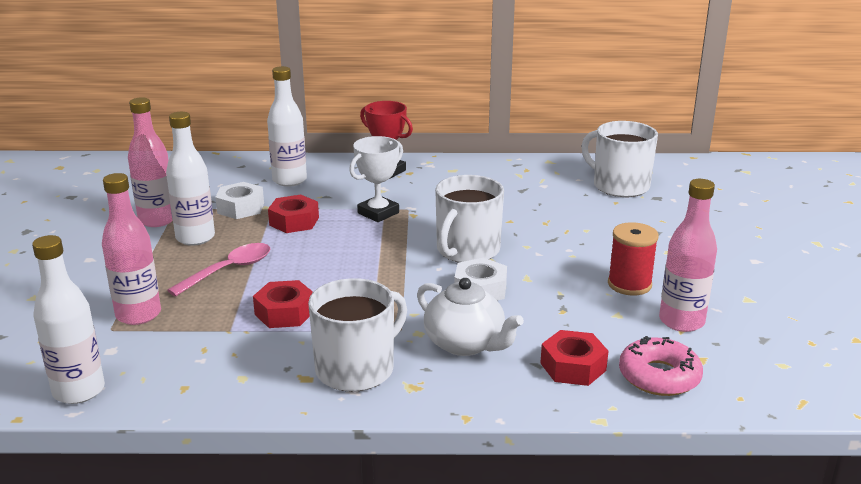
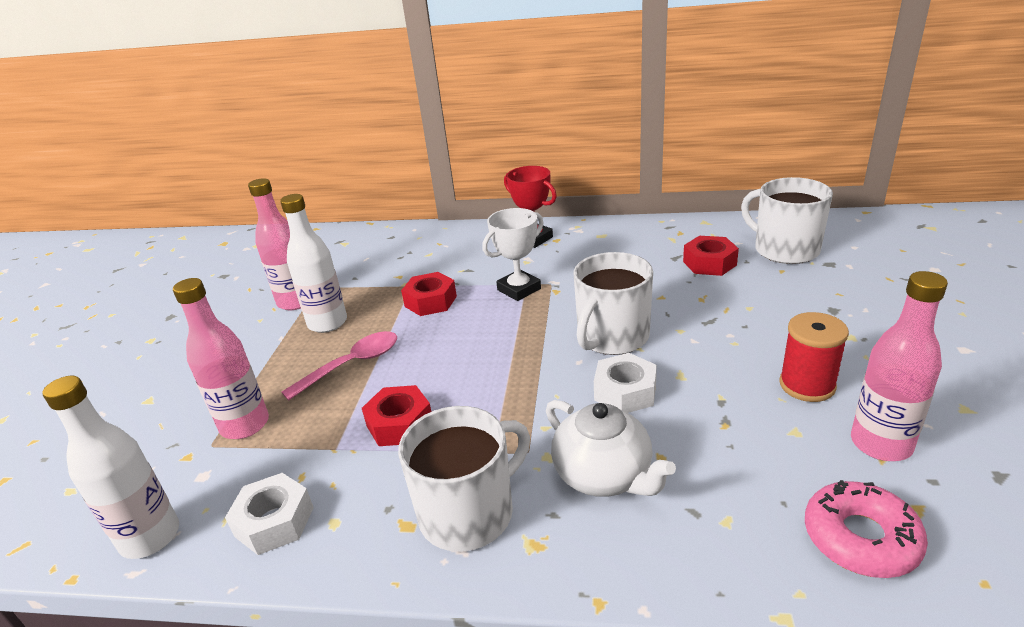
camera: 10 degrees right, 5 degrees up
(240, 208) = (380, 286): white nut -> white nut (274, 522)
(289, 180) = (434, 252): white bottle -> none
(573, 367) = (741, 517): red nut -> red nut (709, 263)

